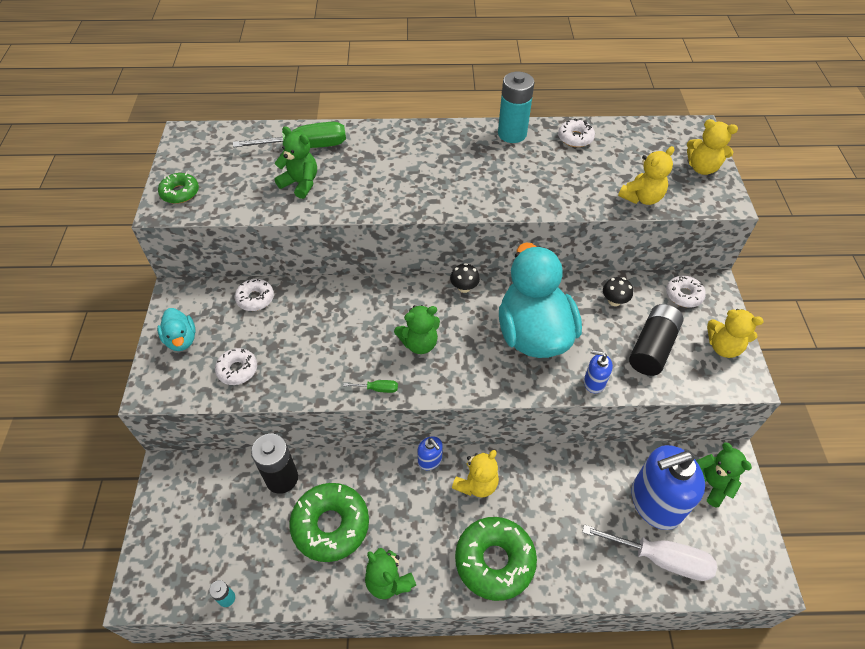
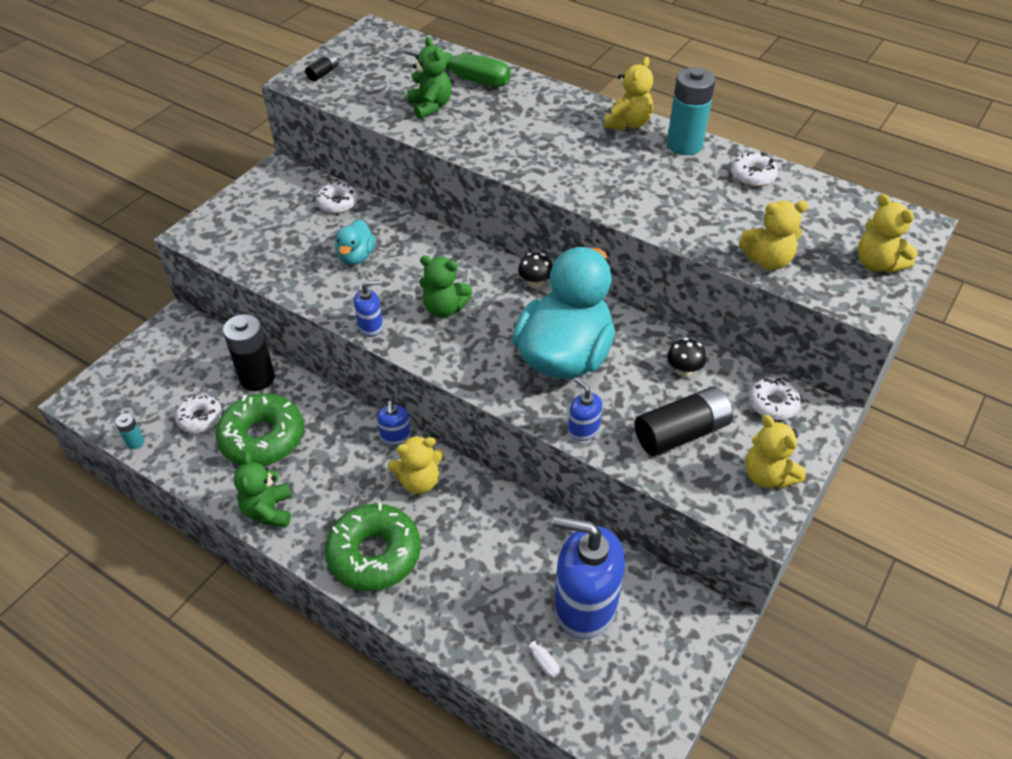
camera: 35 degrees right, 5 degrees down
(180, 193) = (323, 73): green donut -> black battery
(181, 340) = (249, 207): turquoise duck -> turquoise duck (356, 256)
(237, 370) = (270, 251): white donut -> white donut (200, 418)
(378, 389) = (370, 326): green screwdriver -> blue soap dispenser
(459, 134) = (627, 124): none -> yellow teddy bear
(661, 559) = (539, 658): white screwdriver -> white screwdriver, size x0.43
(711, 484) = (665, 628): green teddy bear -> none

